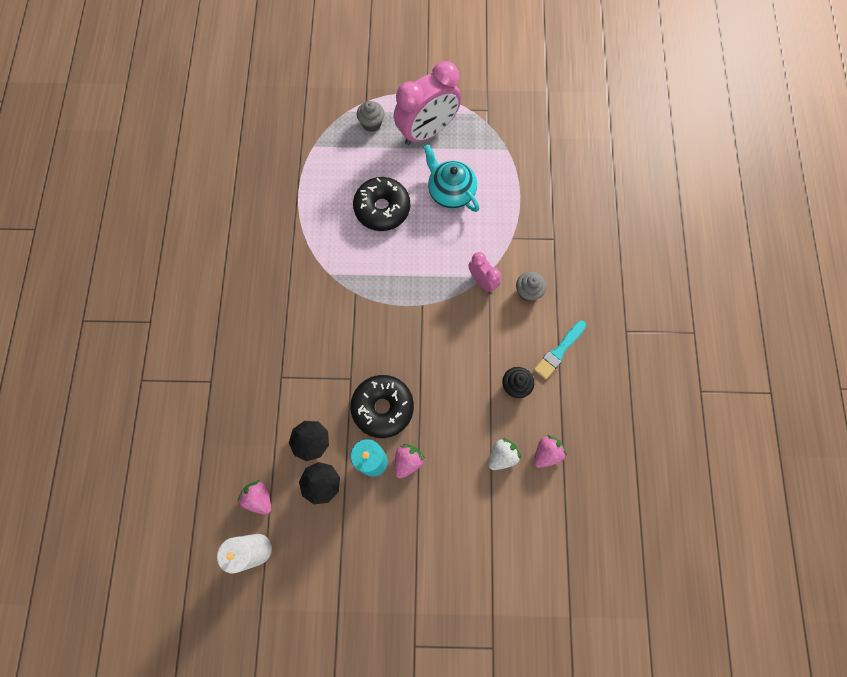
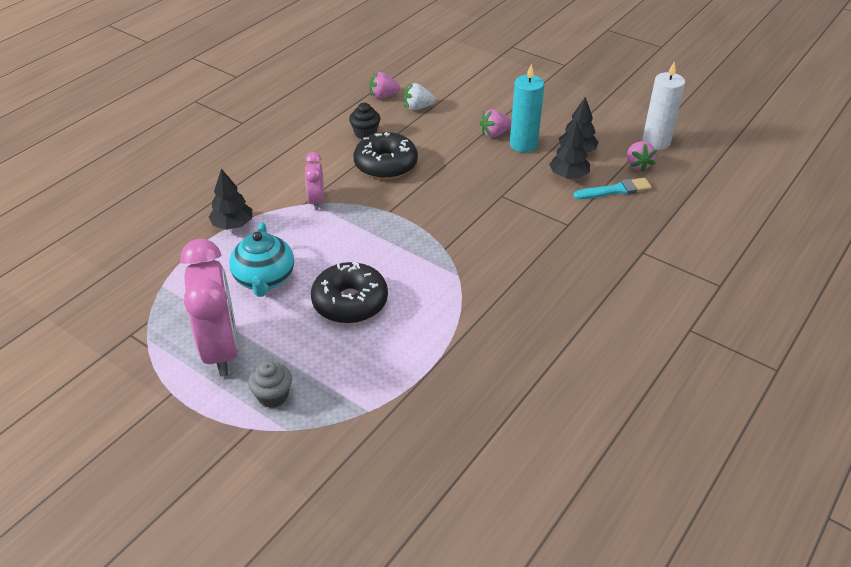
camera: 145 degrees left, 30 degrees down
(383, 408) = (488, 168): black donut -> black donut (386, 165)
(427, 132) = (221, 349): pink clock -> pink clock turned 75 degrees clockwise
(516, 221) = (233, 225): none -> black tree
(528, 291) = (286, 176): grey cupcake -> none
(559, 351) = (308, 135): turquoise brush -> turquoise brush (615, 190)

